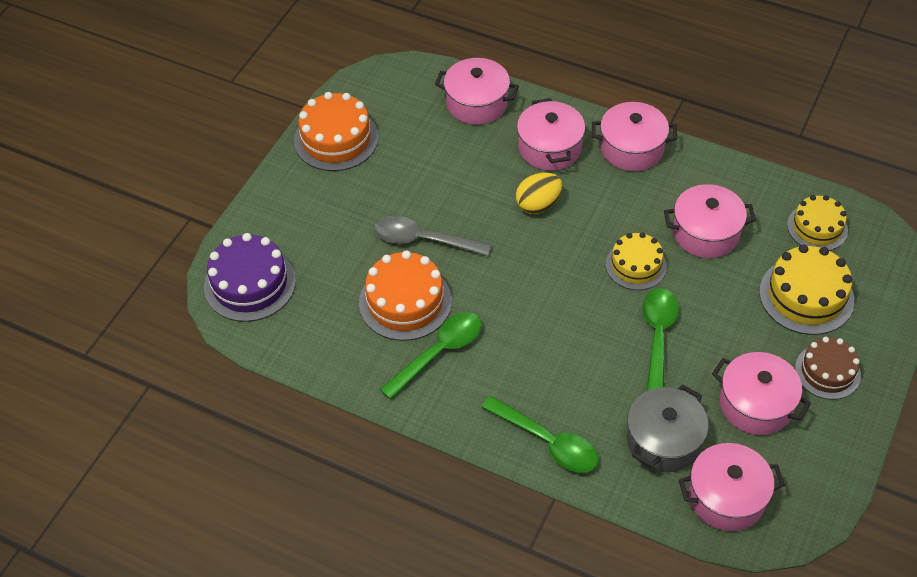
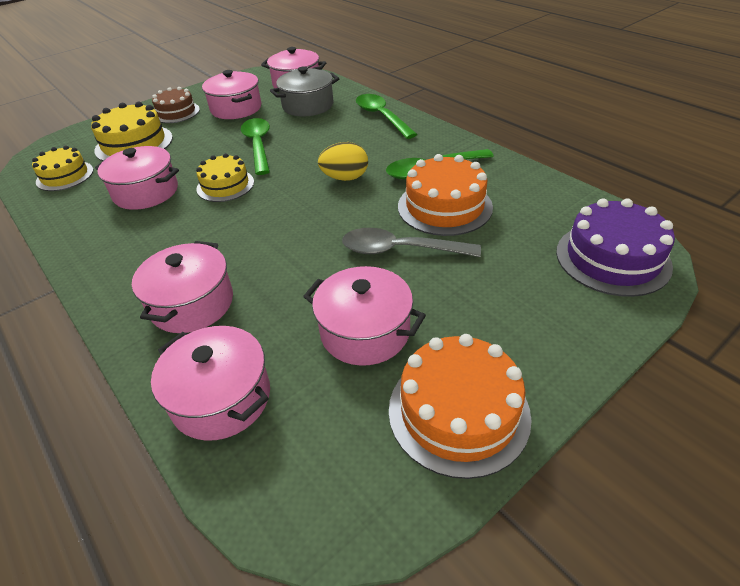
camera: 155 degrees left, 10 degrees down
(423, 240) = (400, 250): grey spoon -> grey spoon turned 150 degrees clockwise
(538, 205) = (260, 250): yellow egg -> yellow egg (345, 178)
(631, 148) = (114, 276): pink pot -> pink pot (365, 331)
(658, 337) = (258, 145): green spoon -> green spoon turned 135 degrees clockwise

